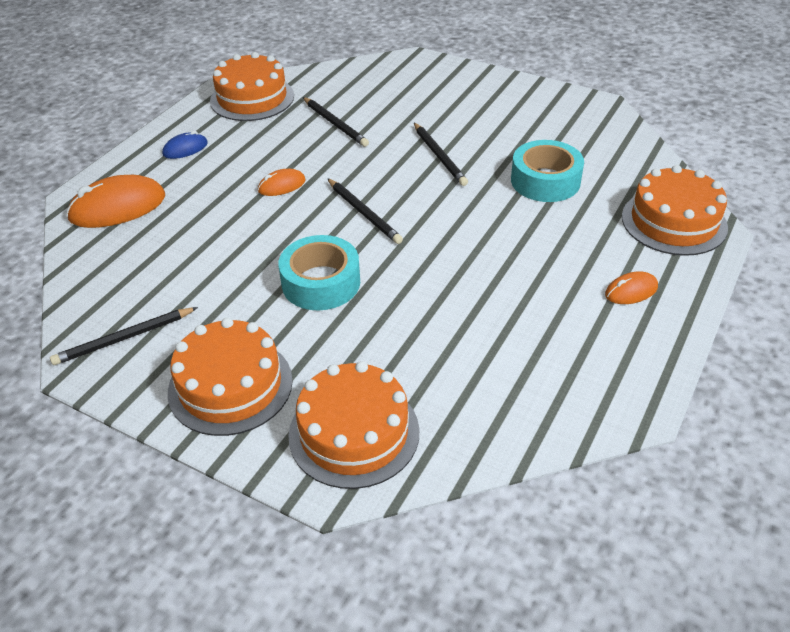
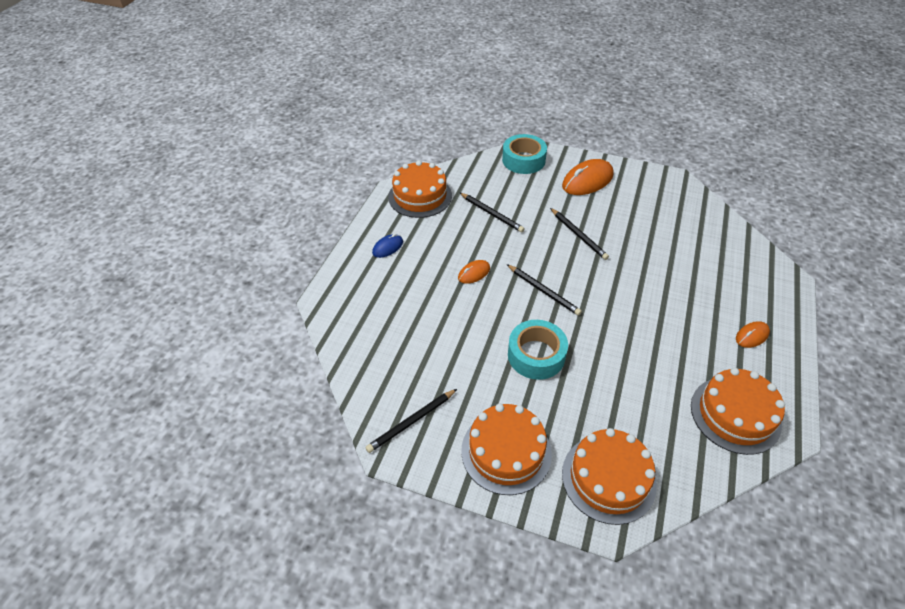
camera: 10 degrees left, 5 degrees up
(118, 207) = (358, 306): orange mouse -> orange mouse (587, 181)
(545, 181) = (661, 249): turquoise tape -> turquoise tape (523, 160)
(674, 222) = (760, 275): orange cake -> orange cake (735, 414)

